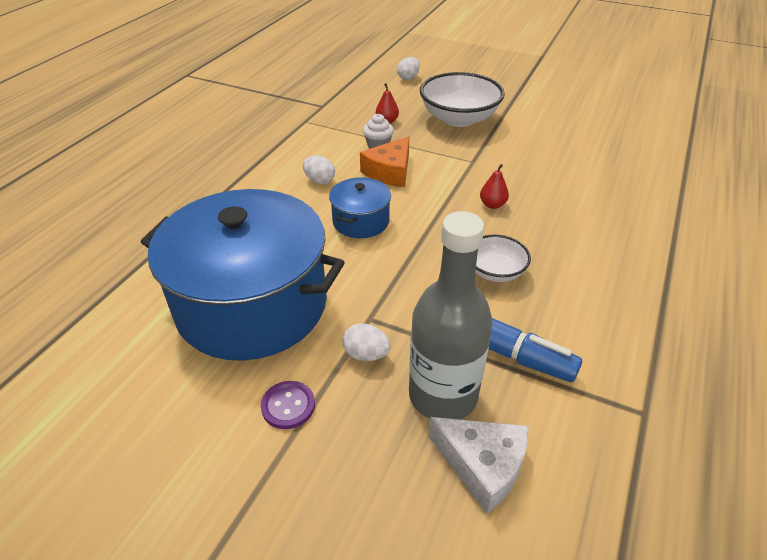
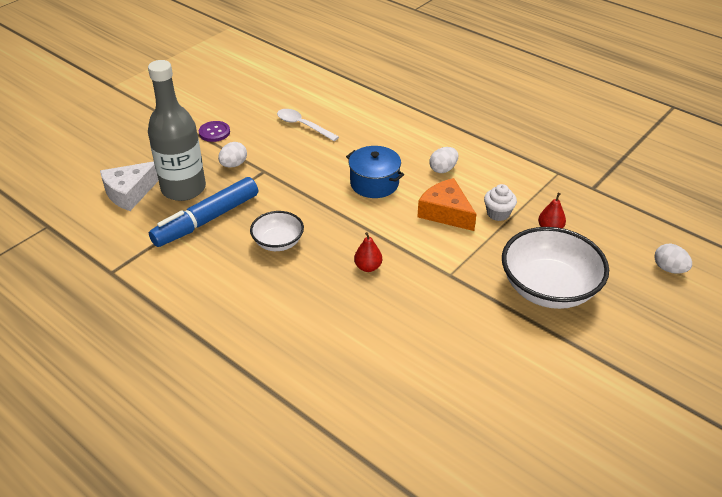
camera: 105 degrees right, 0 degrees up
(252, 304) = (303, 125): blue pot -> white spoon

